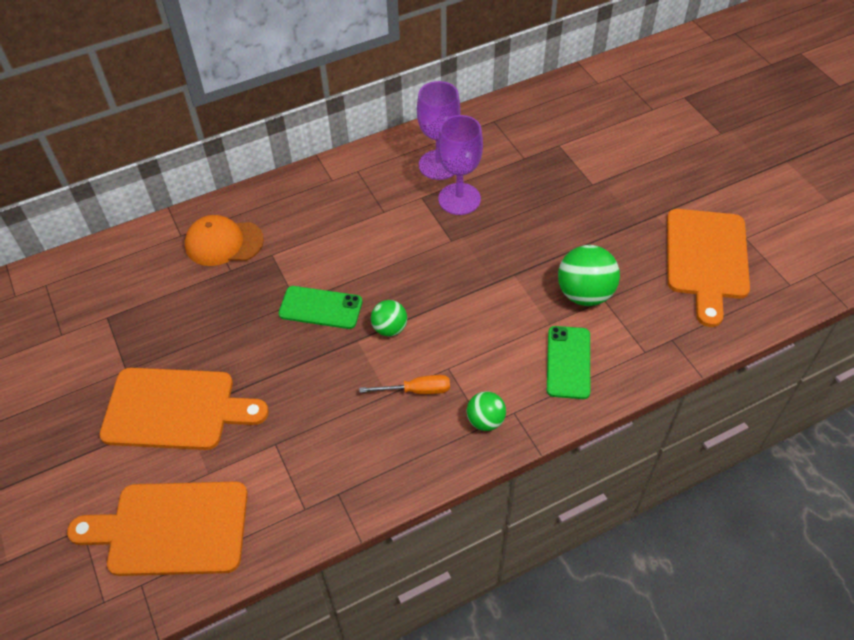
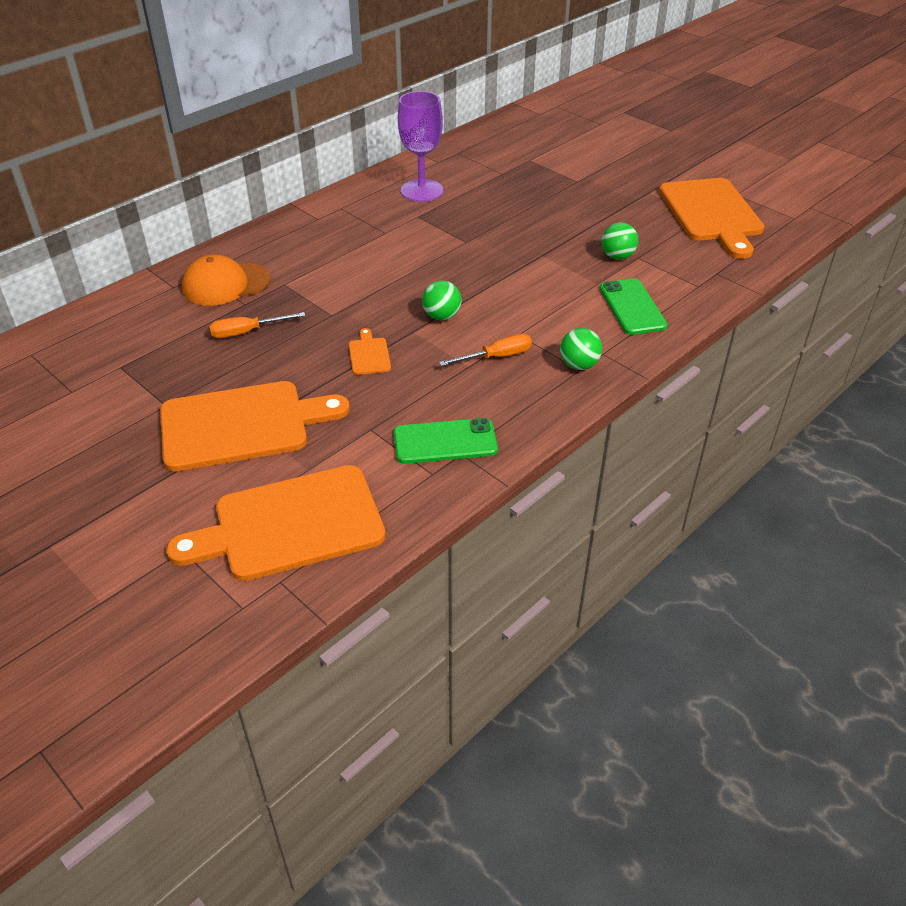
camera: 20 degrees left, 10 degrees down
(219, 304) = (247, 332): none -> orange screwdriver
(309, 358) = (369, 355): none -> orange cutting board
(320, 308) = (360, 314): green phone -> green phone (445, 441)
(459, 199) = (456, 211): purple goblet -> none
(584, 294) = (617, 256): green ball -> green ball, size x0.59

